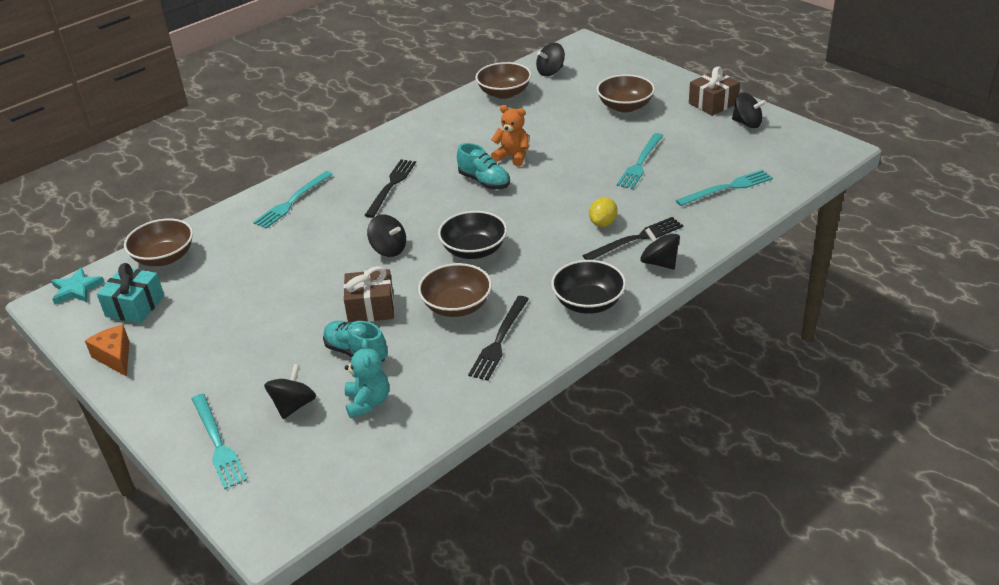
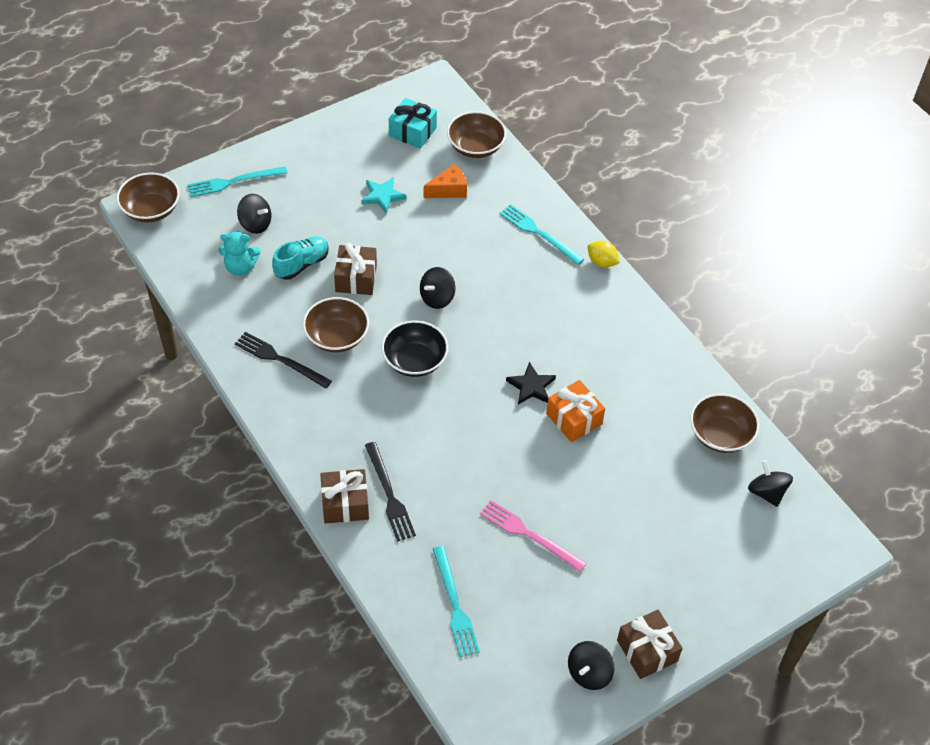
camera: 95 degrees right, 15 degrees up
(76, 289) = (448, 96): turquoise star -> turquoise star (382, 196)
(115, 357) = (352, 124): orange cheese -> orange cheese (449, 190)
(391, 186) = (545, 309): black fork -> none
(484, 181) = (531, 386): turquoise shoe -> black star
(512, 156) = (574, 419): orange teddy bear -> orange gift
(588, 302) = (306, 433): black bowl -> none
(603, 223) = (425, 473): yellow lemon -> yellow lemon (602, 262)
(625, 106) = (660, 551): brown bowl -> brown bowl (151, 210)
(640, 163) = (529, 535): turquoise fork -> pink fork
(659, 262) = (345, 504): black spinning top -> brown gift

